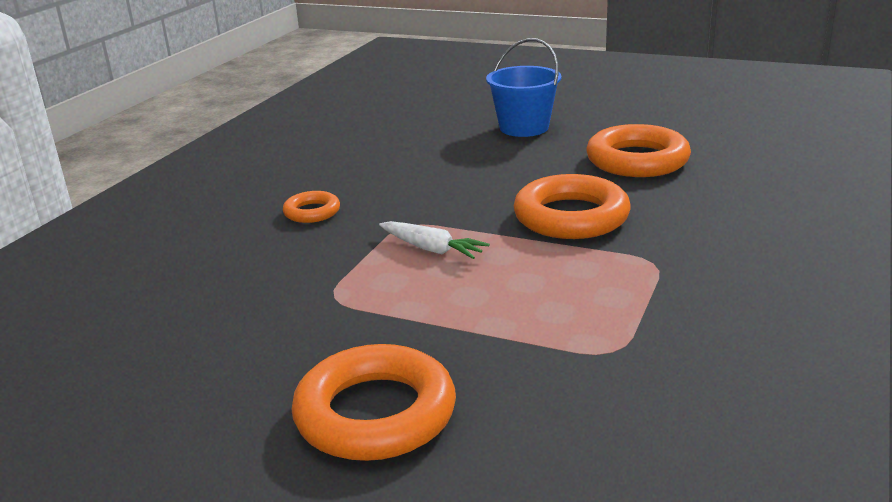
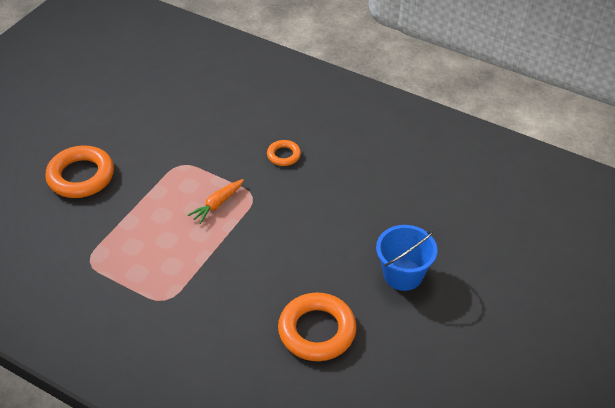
camera: 95 degrees right, 20 degrees up
(432, 249) = (217, 204): white carrot -> orange carrot
(571, 217) = (236, 273): orange ring -> none

